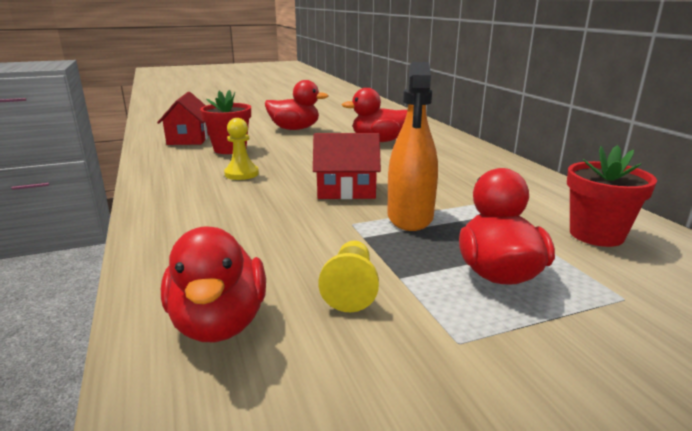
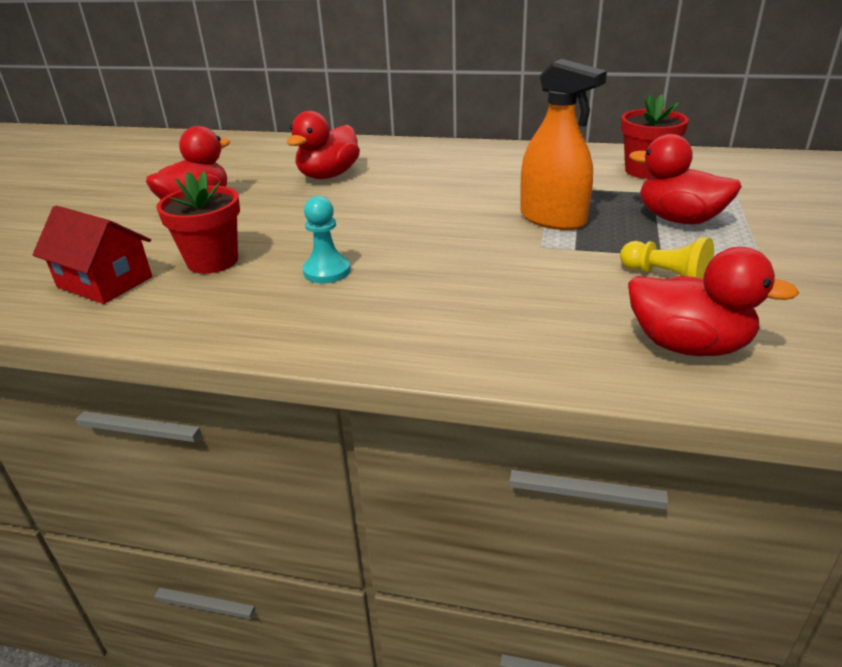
camera: 55 degrees left, 10 degrees up
(241, 174) = (327, 271): yellow pawn -> turquoise pawn
(346, 190) = (455, 228): red house -> none

